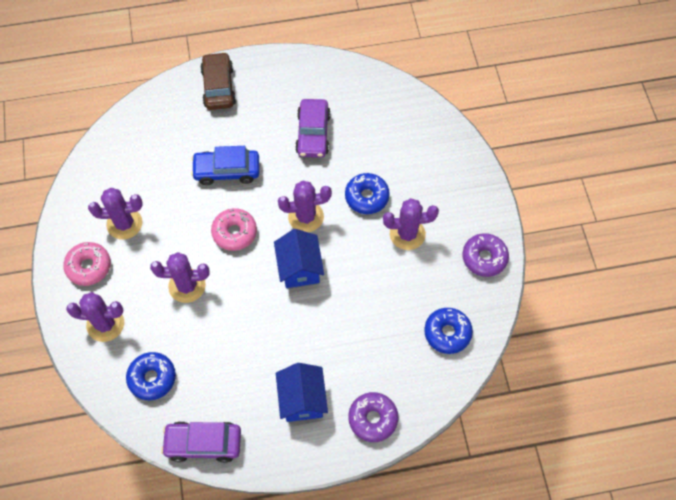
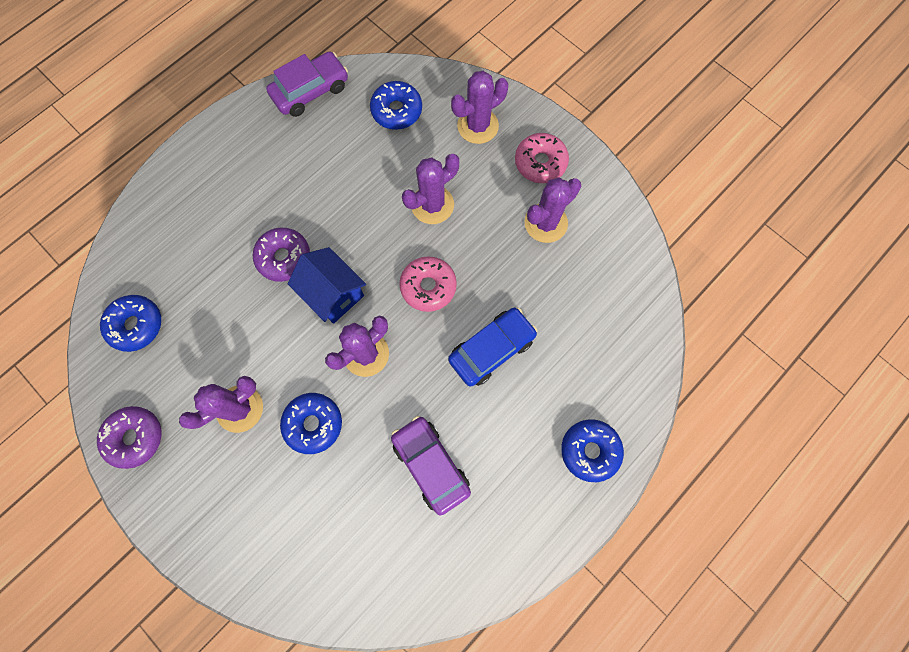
camera: 145 degrees right, 10 degrees up
(218, 87) = (589, 450): brown car -> blue donut
(302, 399) = (246, 176): blue house -> none
(373, 419) = (169, 200): purple donut -> purple donut (284, 258)

